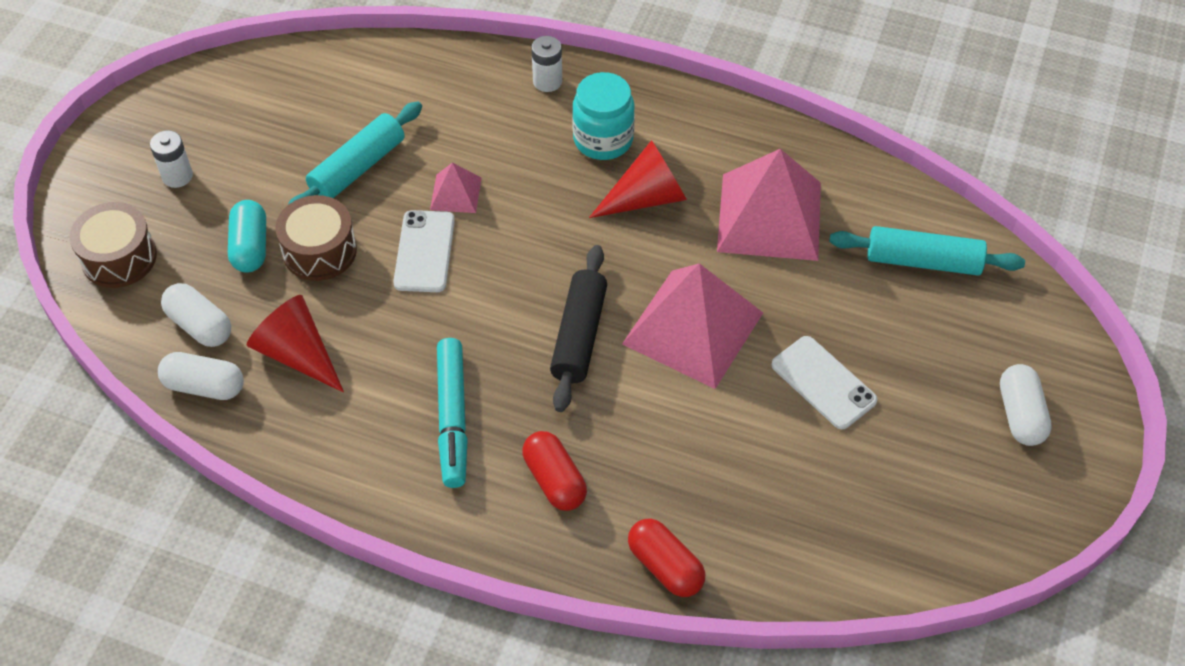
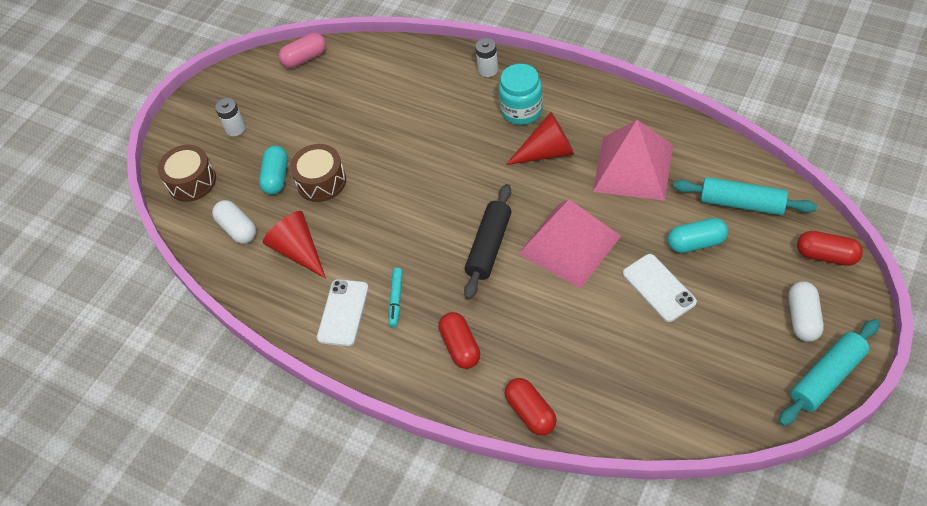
camera: 15 degrees right, 0 degrees up
(204, 386) = (235, 270): white capsule -> none
(272, 69) = (305, 58): none -> pink capsule
(357, 168) = (353, 126): turquoise rolling pin -> turquoise rolling pin (827, 377)
(424, 251) = (390, 184): white phone -> white phone (343, 312)
(452, 418) = (396, 300): turquoise marker -> turquoise marker, size x0.58
(456, 193) = (416, 145): pink pyramid -> none
(867, 318) = (696, 243): none -> turquoise capsule
(1042, 328) = (826, 255): none -> red capsule

